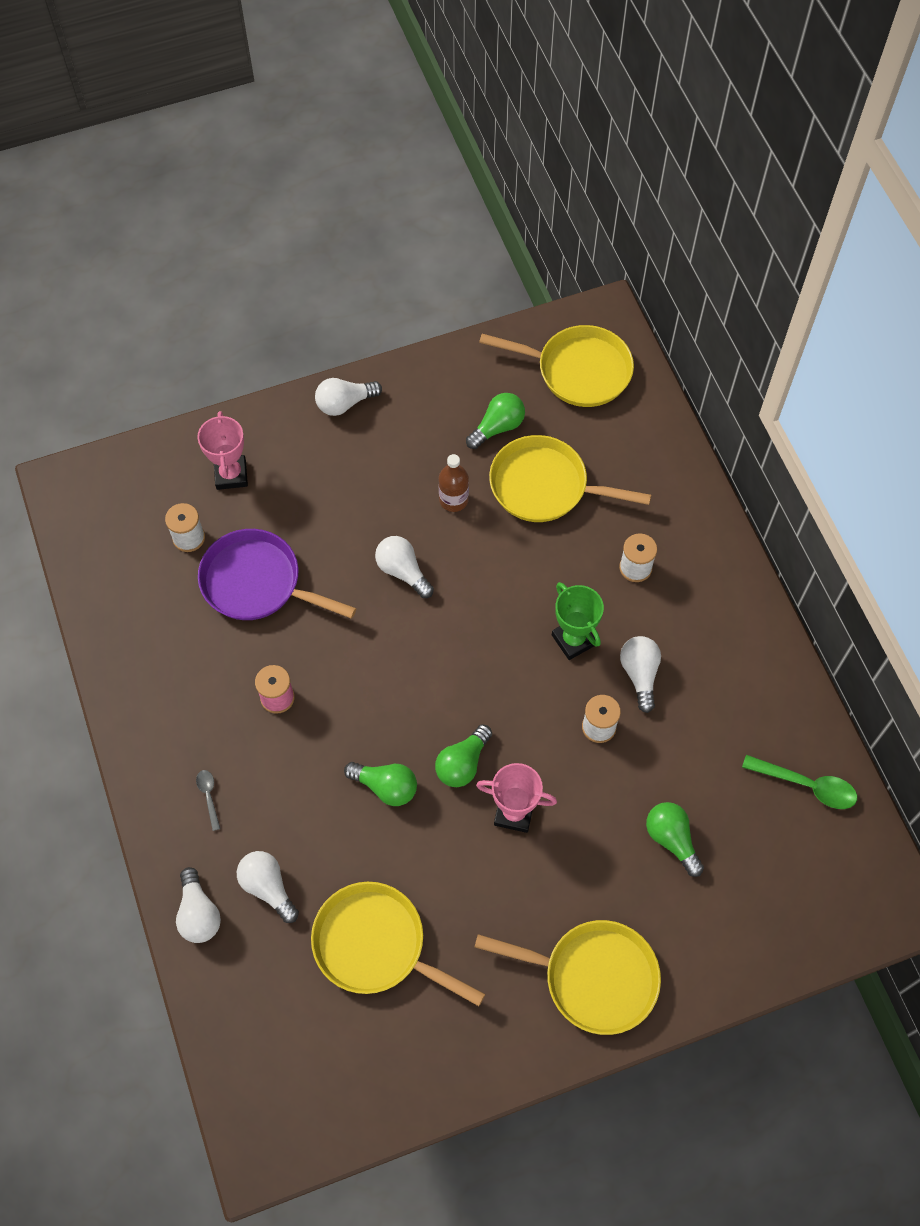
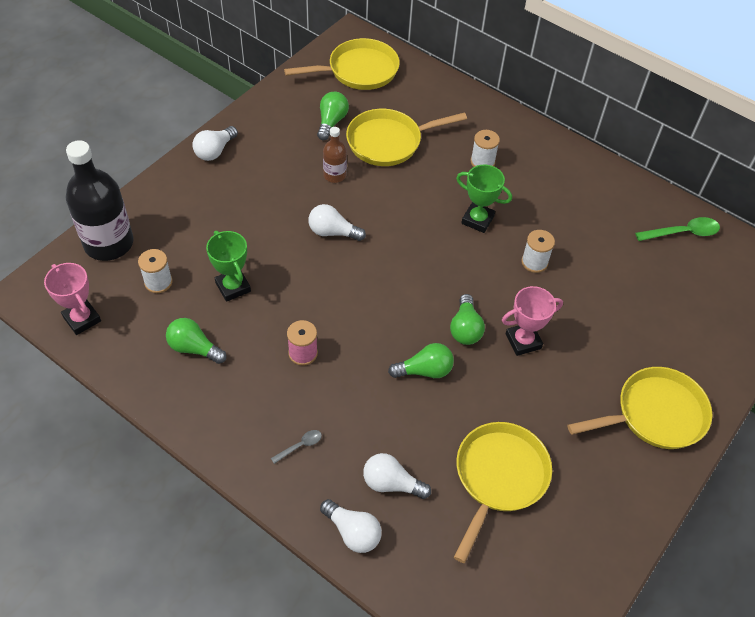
camera: 35 degrees left, 10 degrees down
(168, 465) = (109, 243): none -> black bottle
(209, 796) = (300, 446): grey spoon -> grey spoon turned 105 degrees clockwise
(231, 475) = (162, 228): pink trophy -> pink trophy (82, 319)
(257, 583) = (233, 287): purple pan -> green trophy
(376, 945) = (498, 478): yellow pan -> yellow pan turned 120 degrees clockwise
(640, 674) = (534, 220): white light bulb -> none
(671, 839) = (632, 304): green light bulb -> green light bulb (194, 348)

